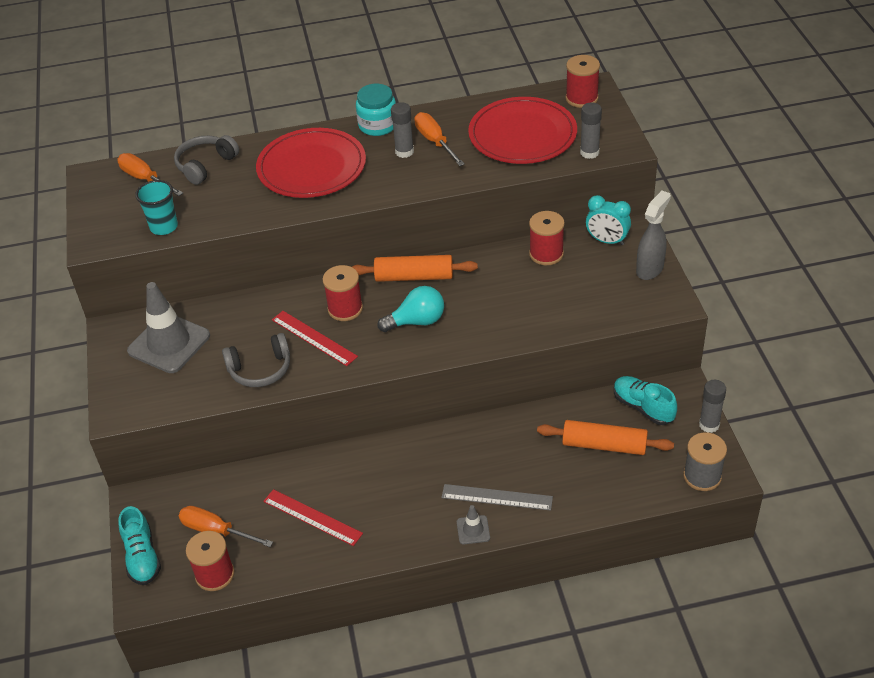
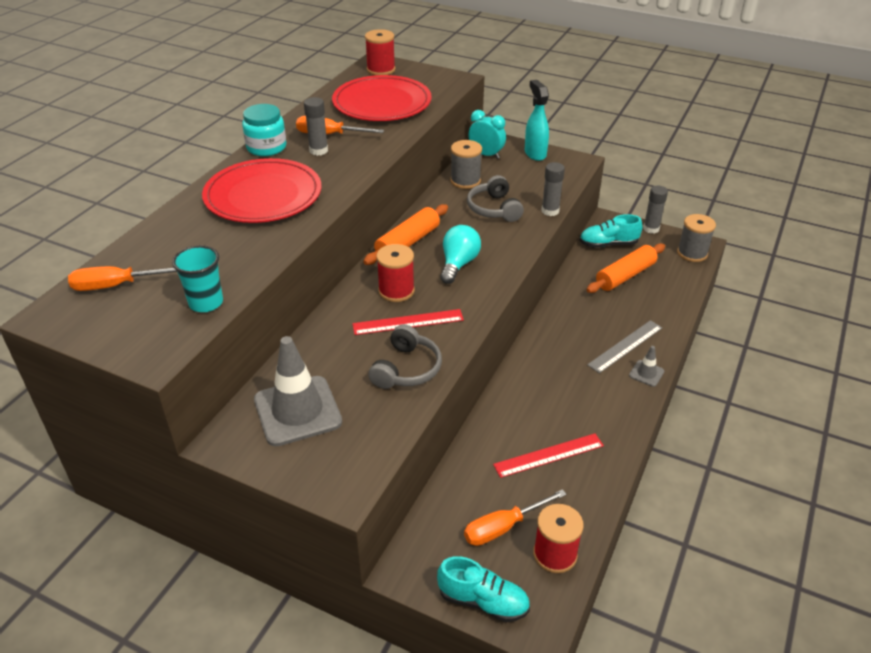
camera: 55 degrees left, 5 degrees down
(205, 165) = (161, 244): grey headphones -> grey headphones (494, 209)
(546, 254) = (465, 181): red spool -> grey spool
(589, 152) = (442, 91): grey glue stick -> grey glue stick (550, 211)
(607, 241) = (486, 155): turquoise clock -> turquoise clock turned 120 degrees counterclockwise
(650, 269) = (535, 153): grey spray bottle -> turquoise spray bottle

